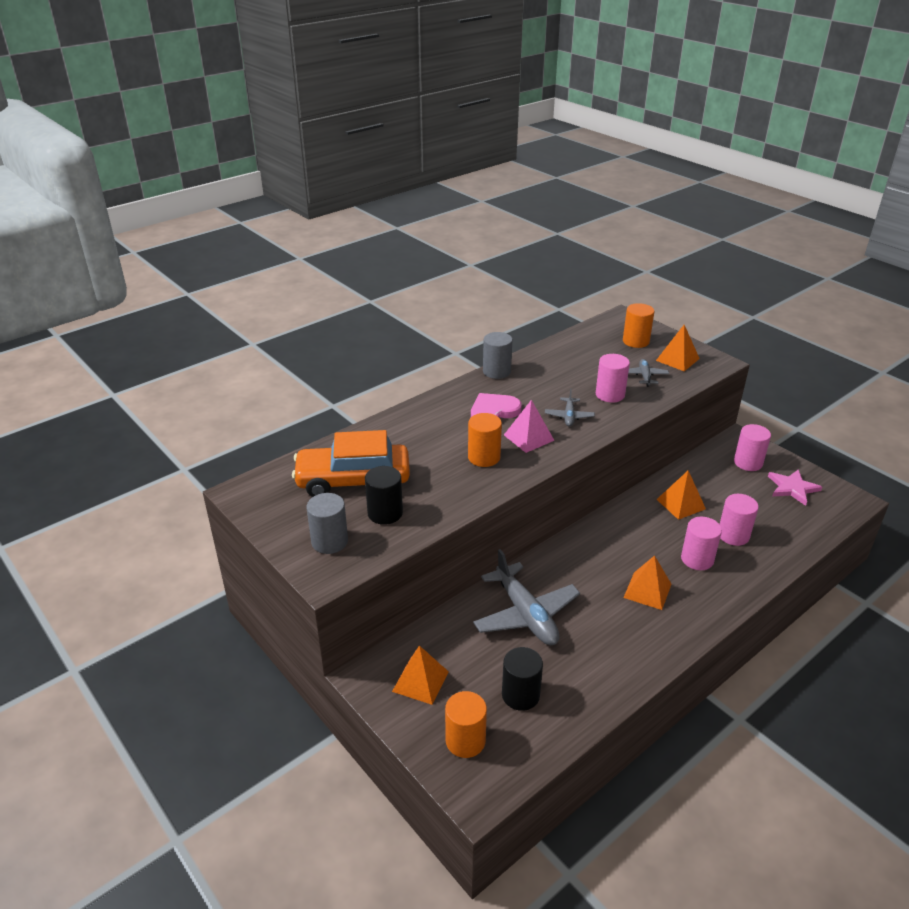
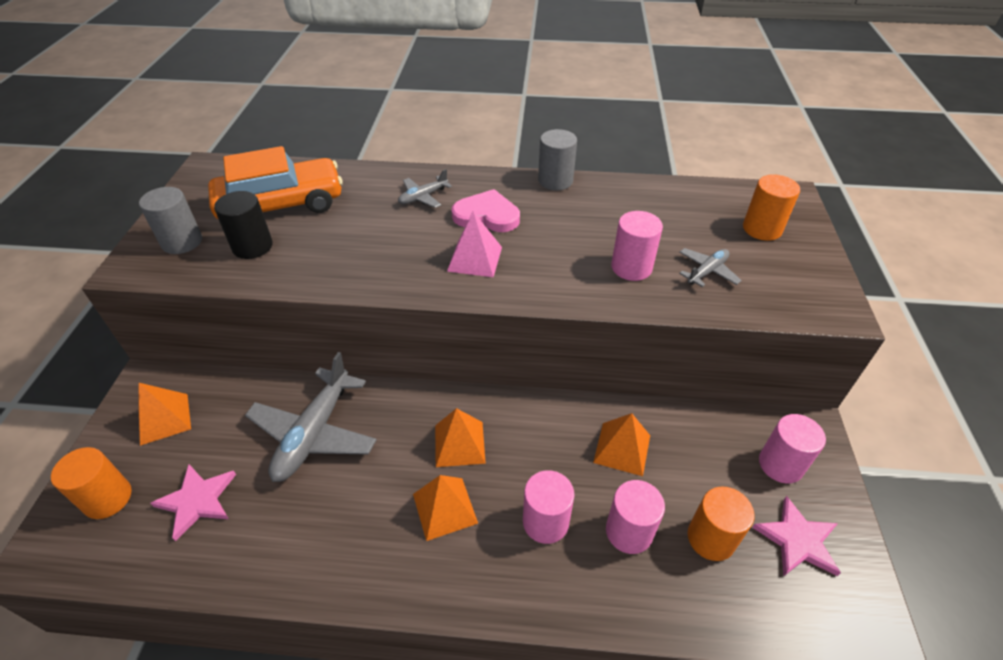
camera: 45 degrees right, 10 degrees up
(353, 481) = (281, 205): orange car -> orange car turned 120 degrees clockwise
(484, 457) = (405, 251): orange cylinder -> orange cylinder (711, 538)
(520, 695) = (197, 501): black cylinder -> pink star
(569, 416) = (549, 263): grey plane -> grey plane (423, 197)
(677, 359) = (783, 276): orange pyramid -> orange pyramid (459, 443)

